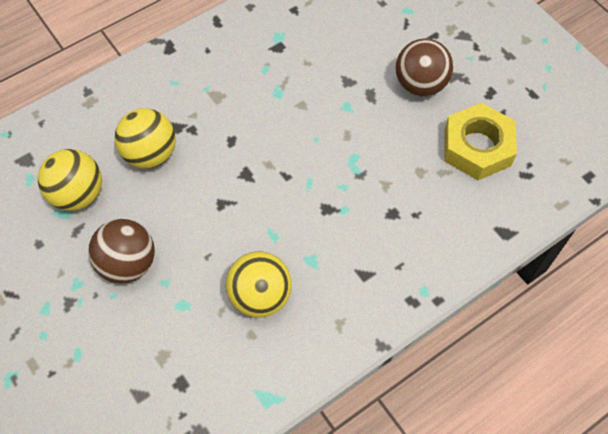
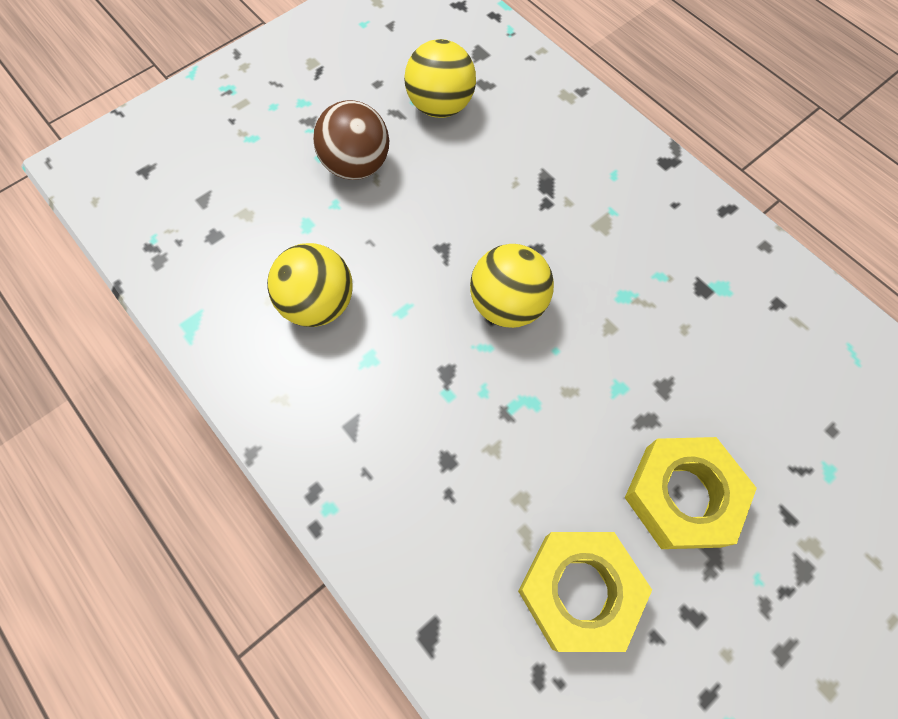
camera: 85 degrees right, 5 degrees up
(150, 154) = (503, 165): yellow ball -> yellow ball (508, 304)
(420, 85) = (682, 496): brown ball -> yellow nut

